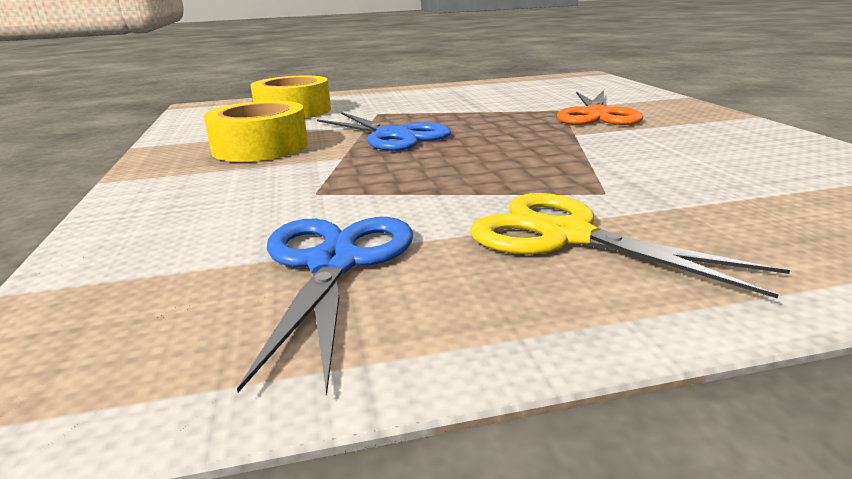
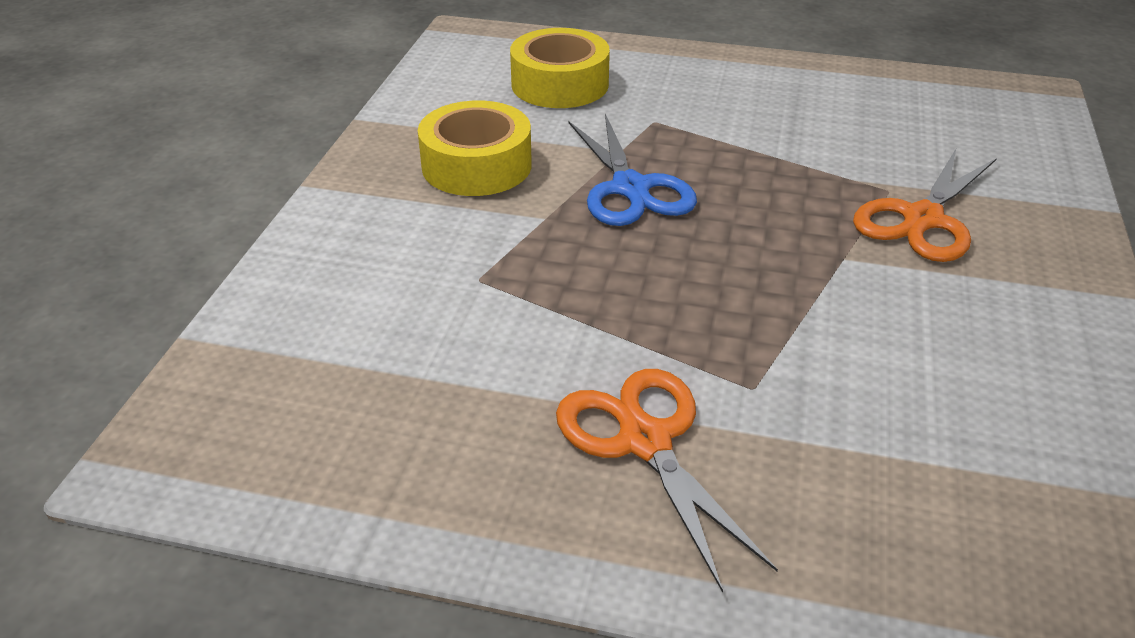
camera: 25 degrees right, 15 degrees up
(333, 264) = (426, 398): blue scissors -> none
(567, 236) = (645, 441): yellow scissors -> orange scissors

